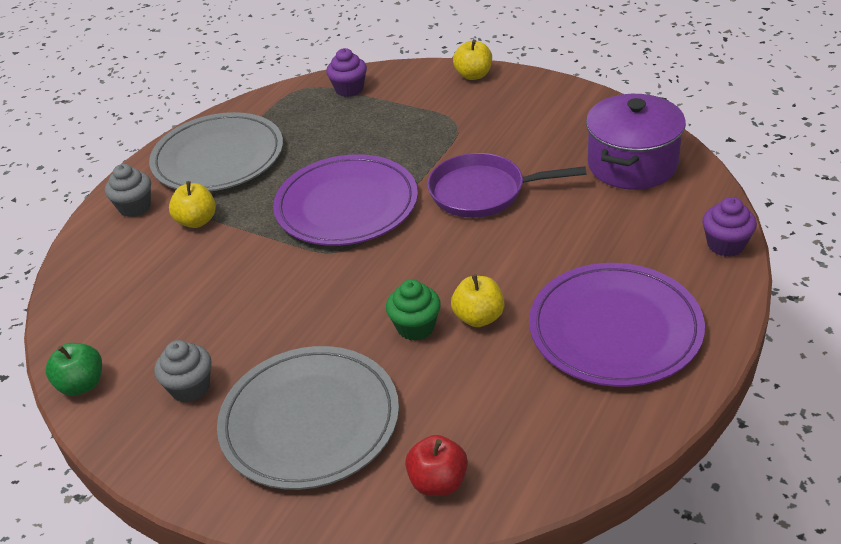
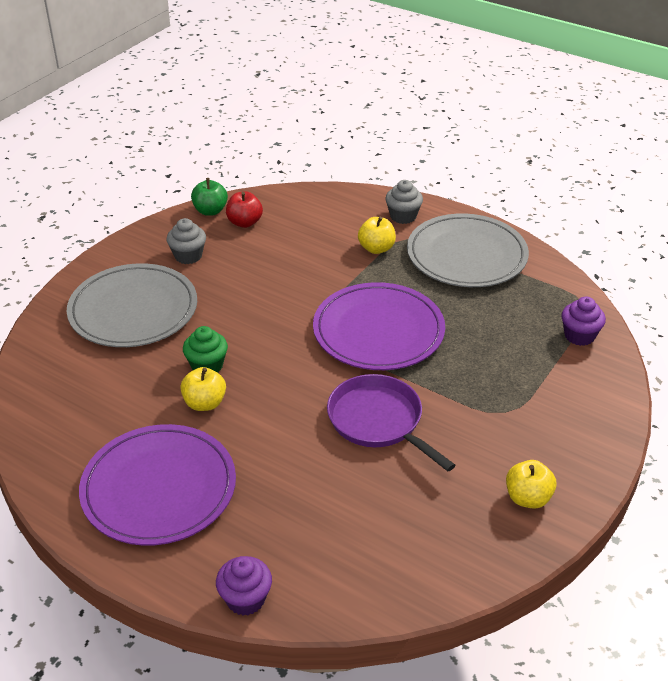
camera: 90 degrees right, 0 degrees up
(438, 482) = (50, 369): red apple -> red apple (244, 222)
(473, 75) = (605, 433): yellow apple -> yellow apple (528, 498)
(483, 192) = (379, 421): purple pan -> purple pan turned 45 degrees counterclockwise
(632, 164) = (403, 547): purple pot -> none

